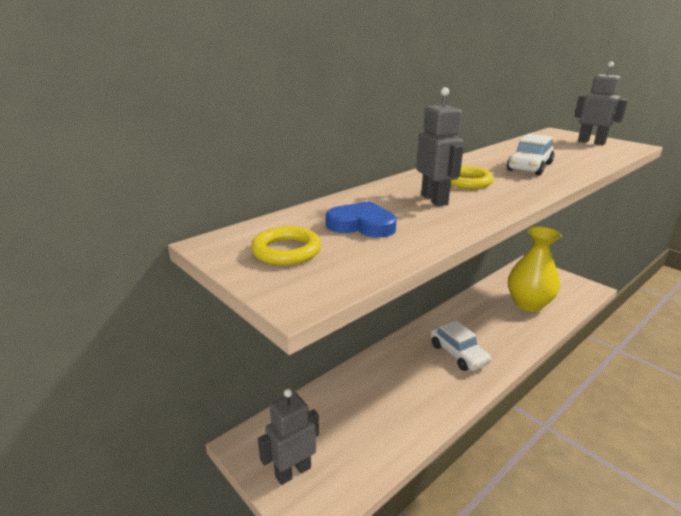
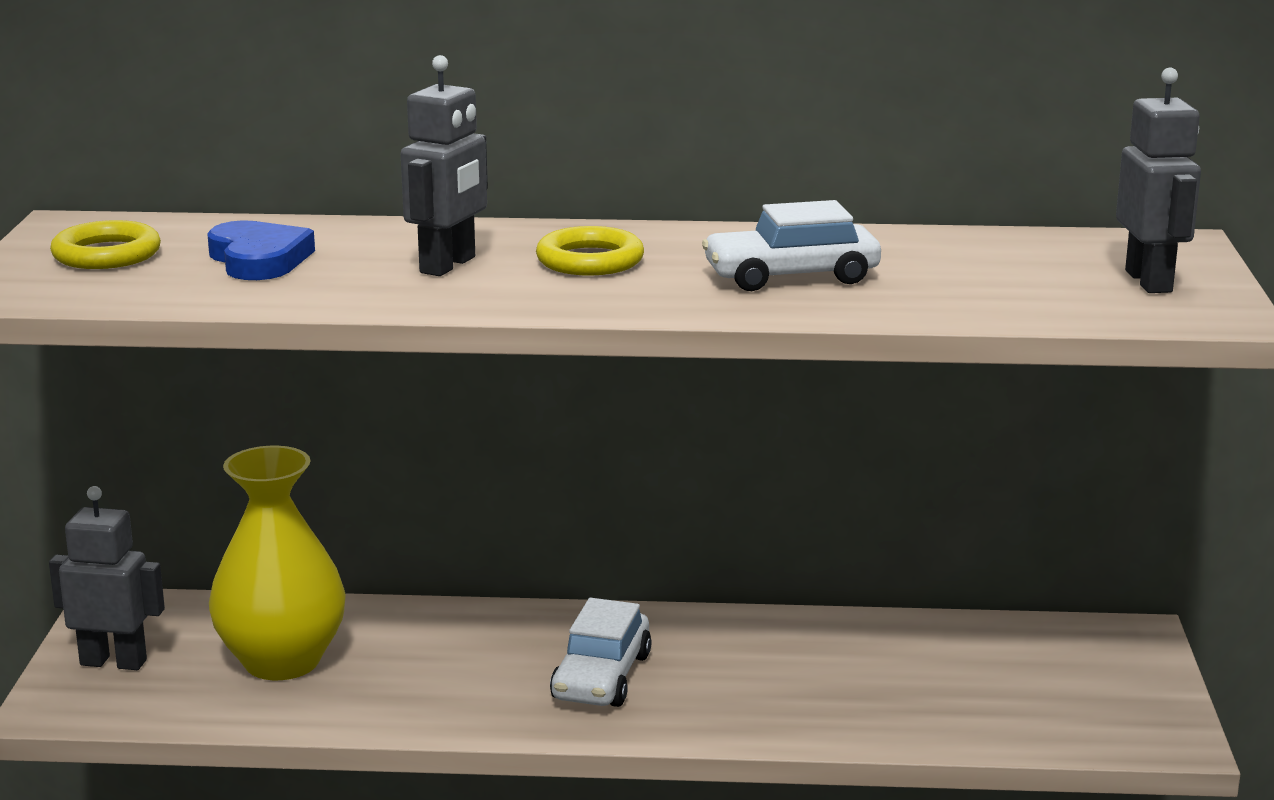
camera: 45 degrees right, 5 degrees down
(528, 304) = (933, 687): yellow vase -> yellow vase (282, 661)

